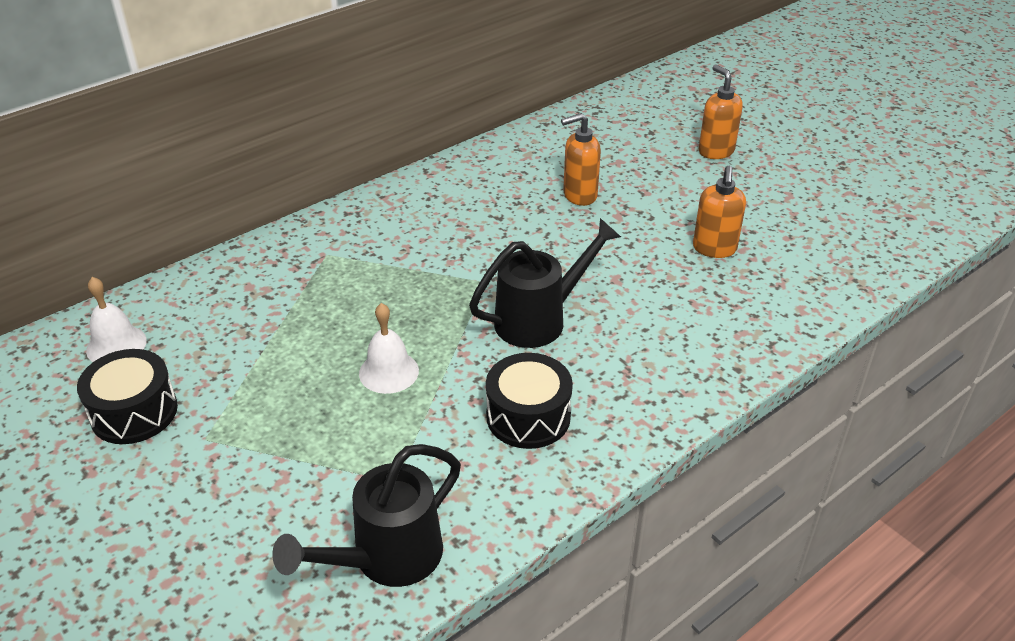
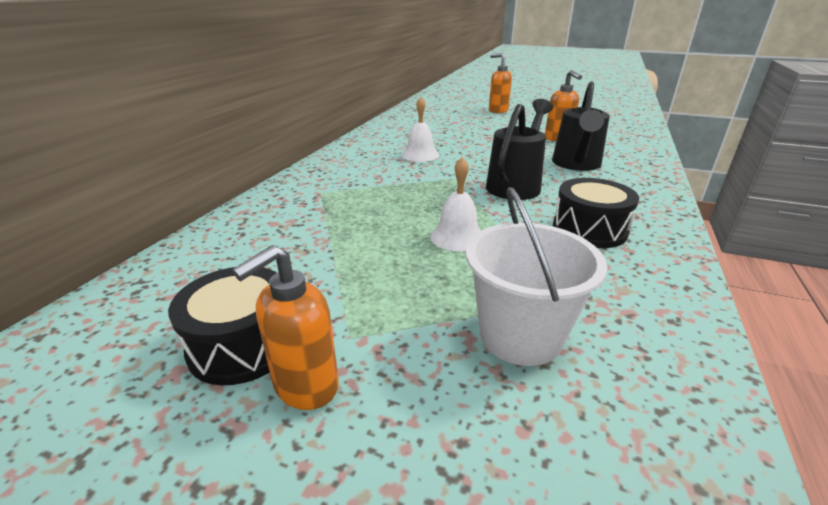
camera: 30 degrees left, 10 degrees down
(116, 345) = (168, 297): white bell -> white bell (420, 155)
(320, 495) = (520, 336): none -> white bucket
(387, 558) = (648, 359): black watering can -> black watering can (576, 165)
(579, 195) = (454, 135): orange soap dispenser -> orange soap dispenser (305, 386)

